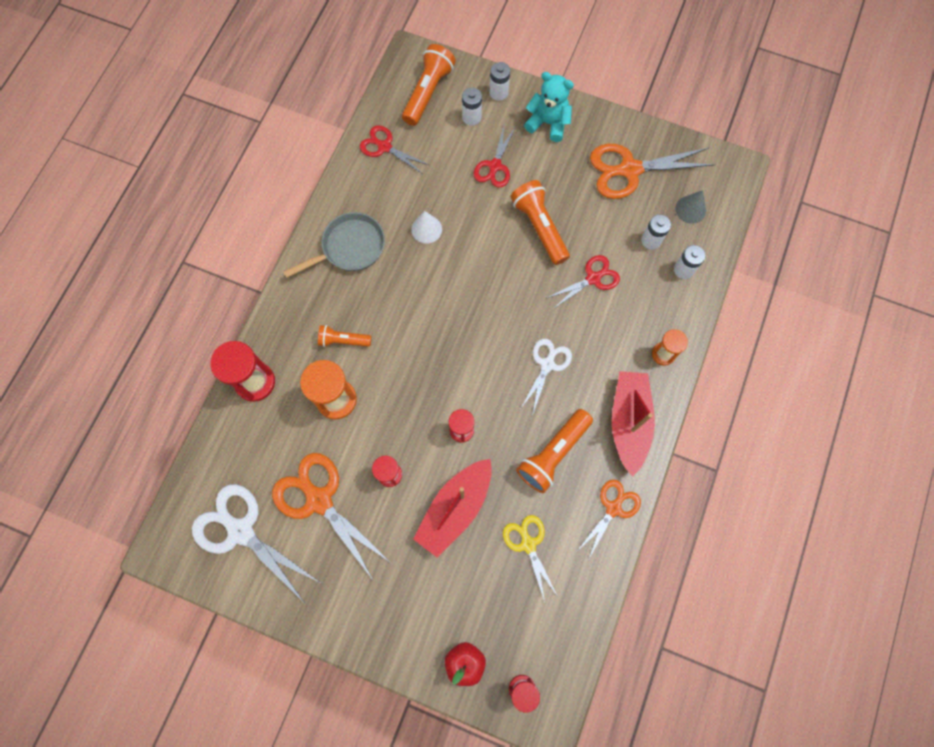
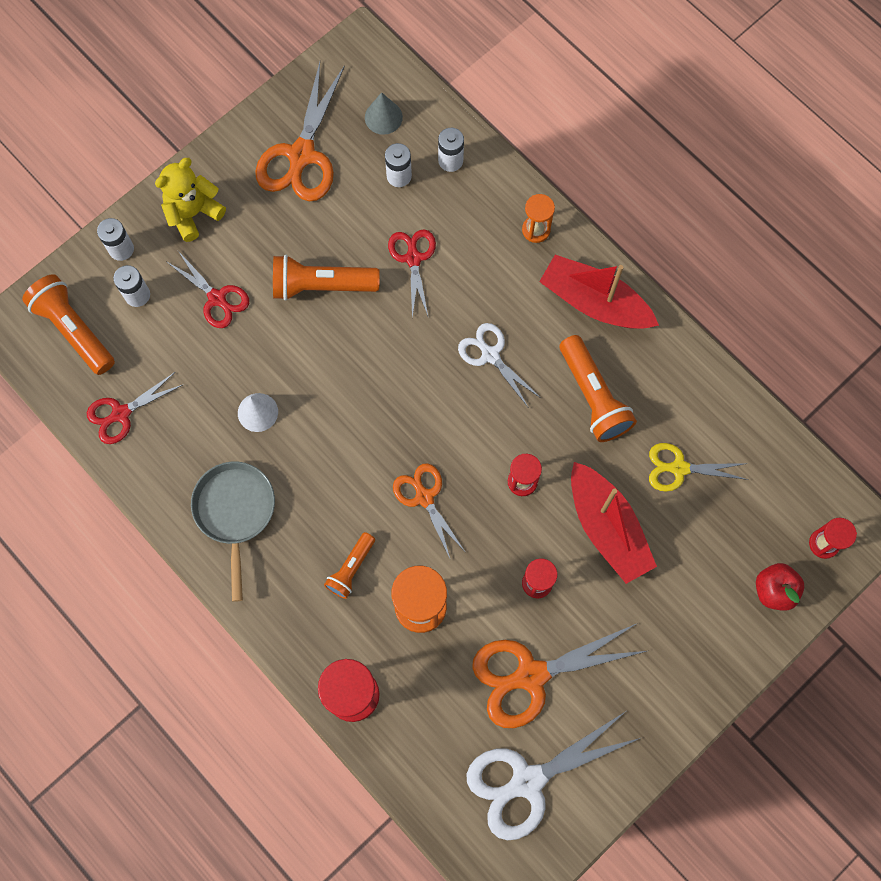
camera: 65 degrees left, 0 degrees up
(548, 123) = (193, 213): turquoise teddy bear -> yellow teddy bear
(613, 508) = (679, 363): orange scissors -> orange scissors (424, 497)

